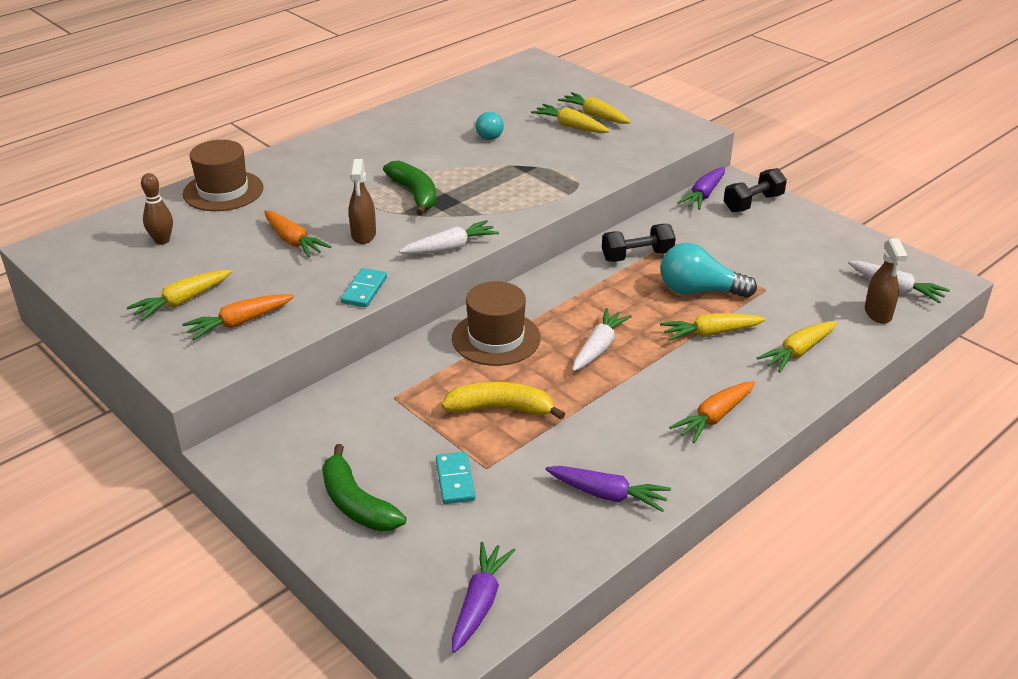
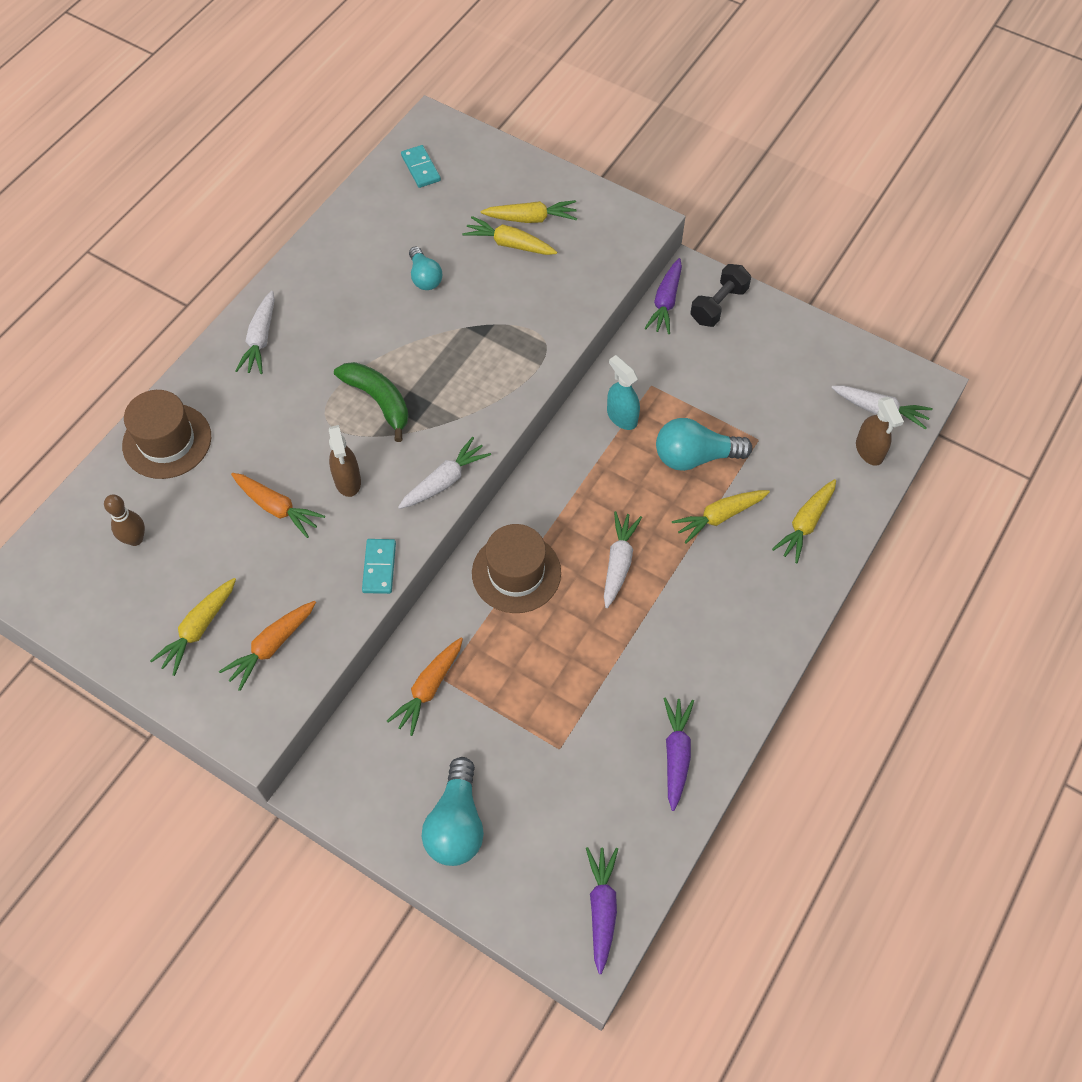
camera: 15 degrees left, 25 degrees up
(333, 148) = (260, 339): none -> white carrot
(356, 504) = (456, 823): green banana -> turquoise light bulb
(455, 480) = (536, 771): turquoise domino -> turquoise domino (421, 168)
(501, 409) = (550, 669): yellow banana -> none
(595, 116) = (531, 218): yellow carrot -> yellow carrot turned 150 degrees clockwise
(607, 495) = (676, 754): purple carrot -> purple carrot turned 90 degrees counterclockwise
(637, 256) = (621, 417): black dumbbell -> turquoise spray bottle
(714, 417) = (747, 632): orange carrot -> orange carrot (429, 688)

